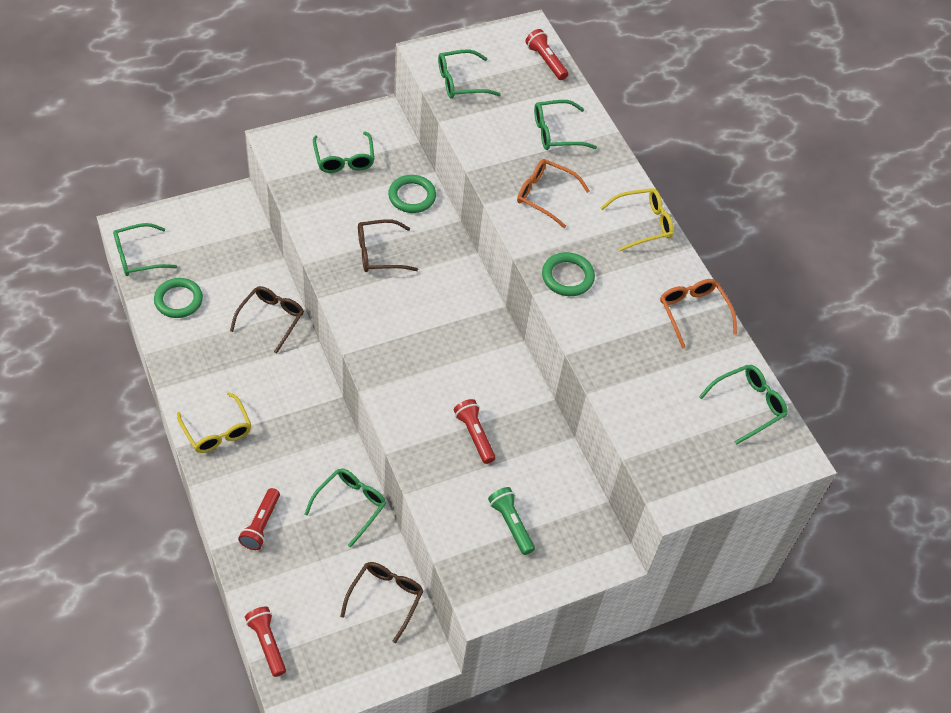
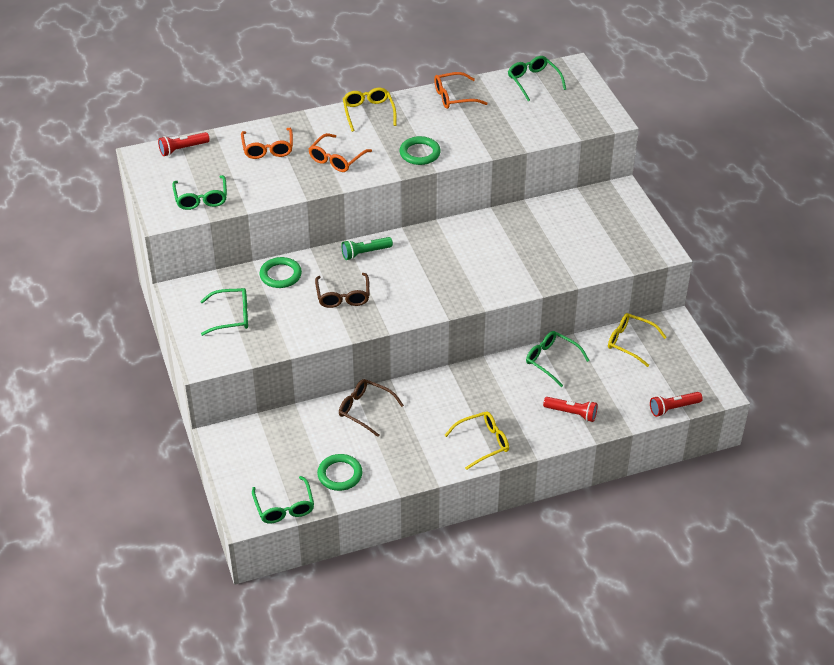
camera: 80 degrees left, 10 degrees down
(385, 598) = (630, 342): brown glasses -> yellow glasses
(474, 435) = (524, 249): red flashlight -> none
(511, 524) = (599, 234): green flashlight -> green flashlight (365, 253)
(556, 132) = (268, 149): green glasses -> orange glasses

